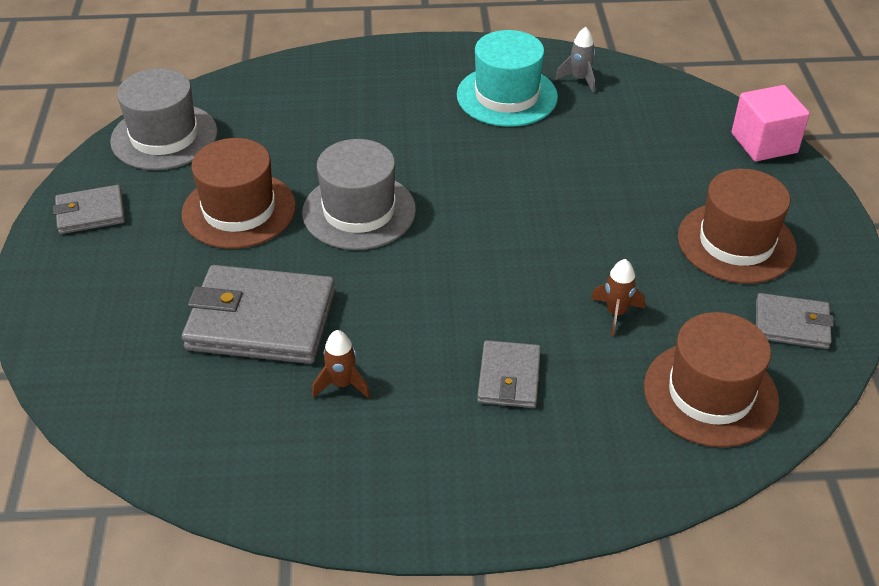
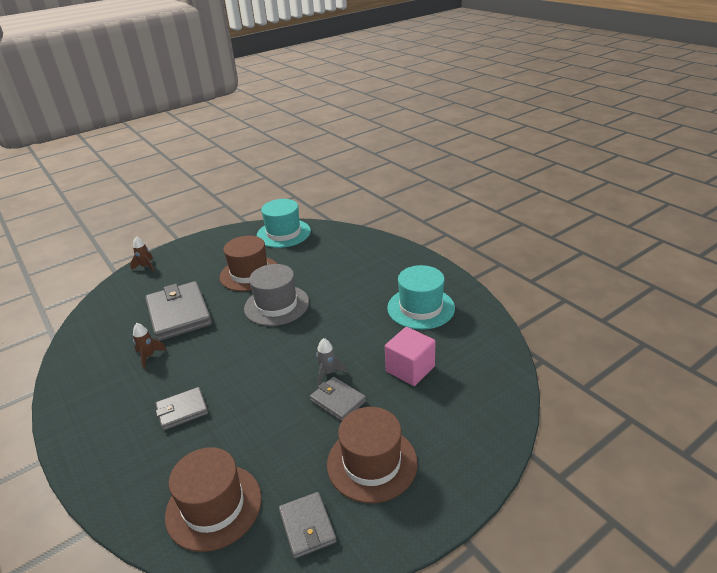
camera: 60 degrees right, 10 degrees down
(91, 213) = (219, 242): grey wallet -> grey wallet (338, 401)
(164, 137) = (283, 233): grey hat -> turquoise hat
(579, 79) = (469, 326): grey rocket -> grey rocket (328, 373)
(616, 313) = (261, 432): brown rocket -> brown rocket (146, 266)
(764, 143) = (497, 436): pink cube -> pink cube (410, 369)

